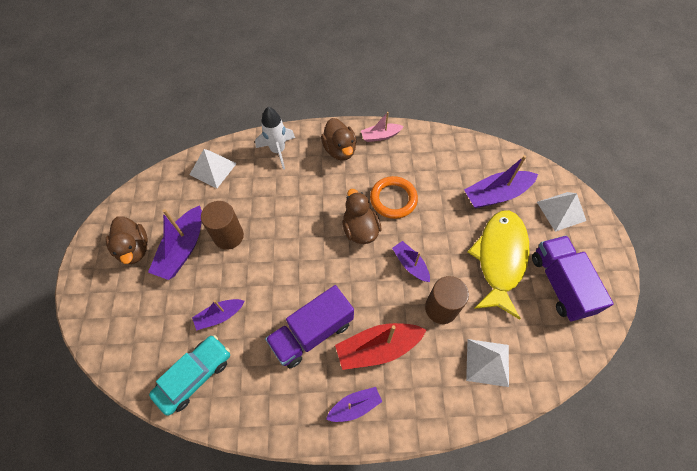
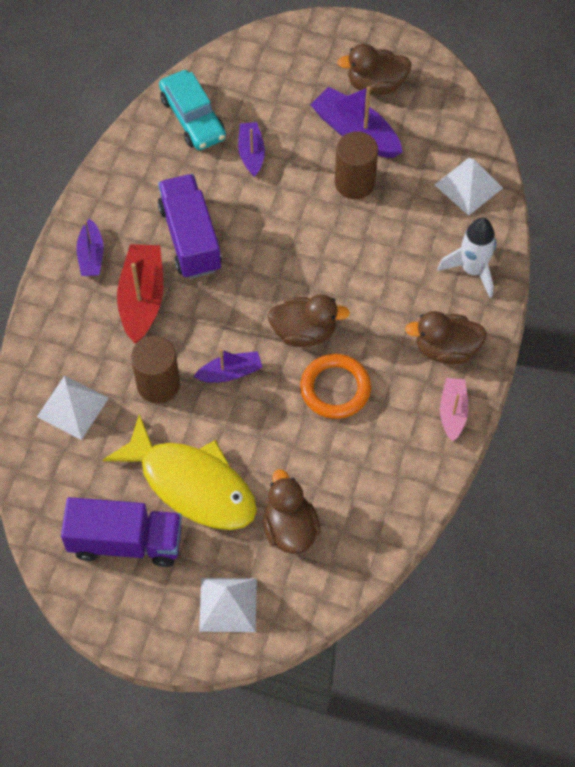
camera: 110 degrees right, 0 degrees up
(496, 194) = (290, 528): purple boat -> brown duck

